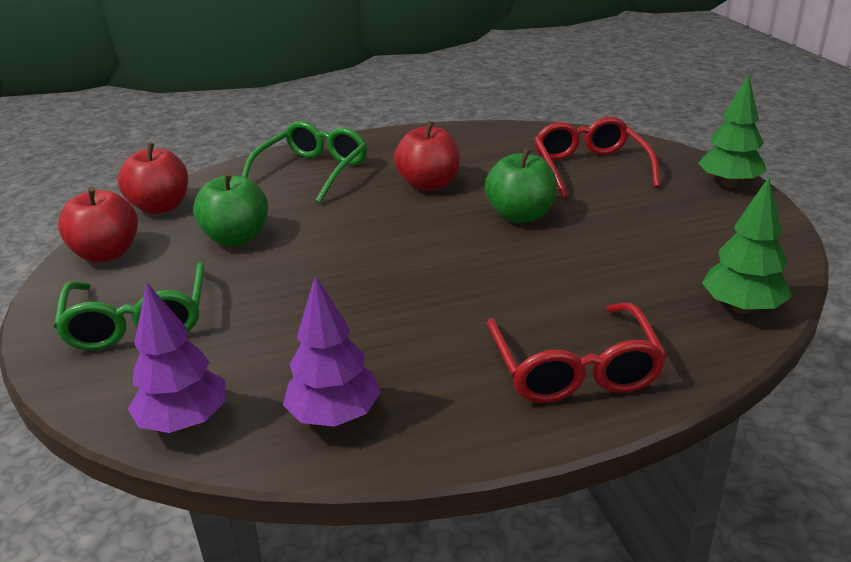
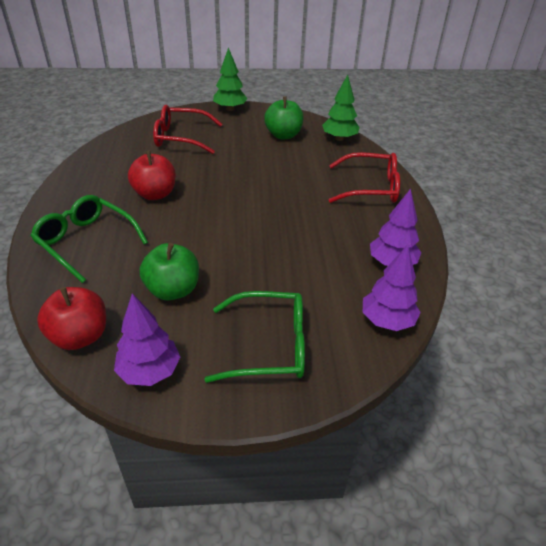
camera: 80 degrees left, 10 degrees up
(107, 254) = (149, 371): red apple -> purple tree
(520, 215) = (222, 171): green apple -> green apple (283, 135)

